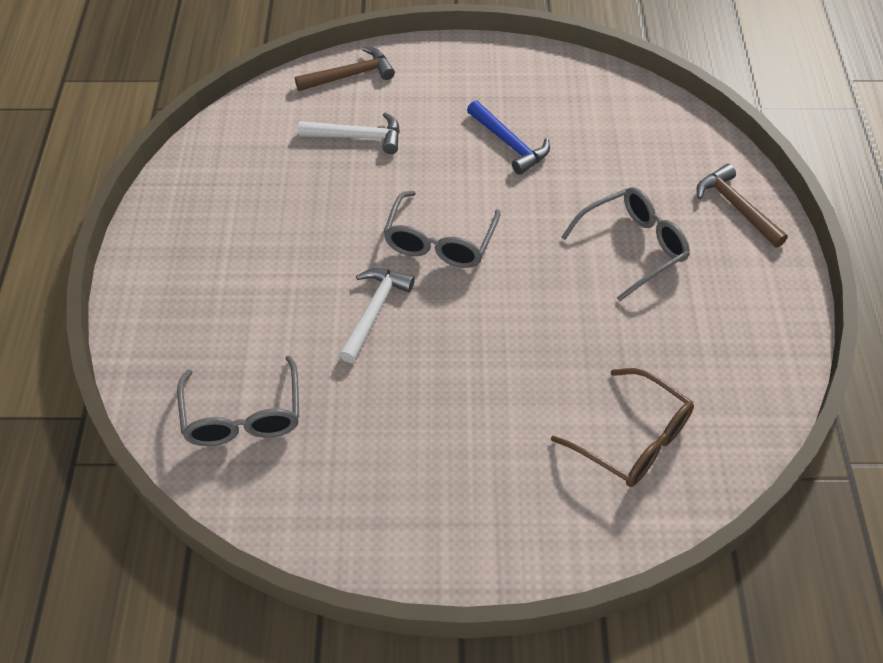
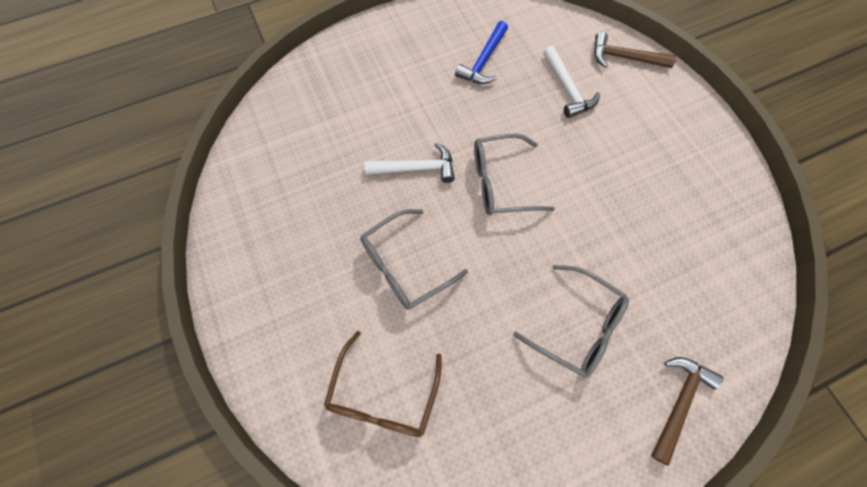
camera: 65 degrees right, 15 degrees up
(243, 415) = (300, 132): grey glasses -> grey glasses (405, 265)
(350, 75) = (624, 58): brown hammer -> brown hammer turned 150 degrees clockwise
(509, 144) = (629, 189): blue hammer -> blue hammer (483, 61)

